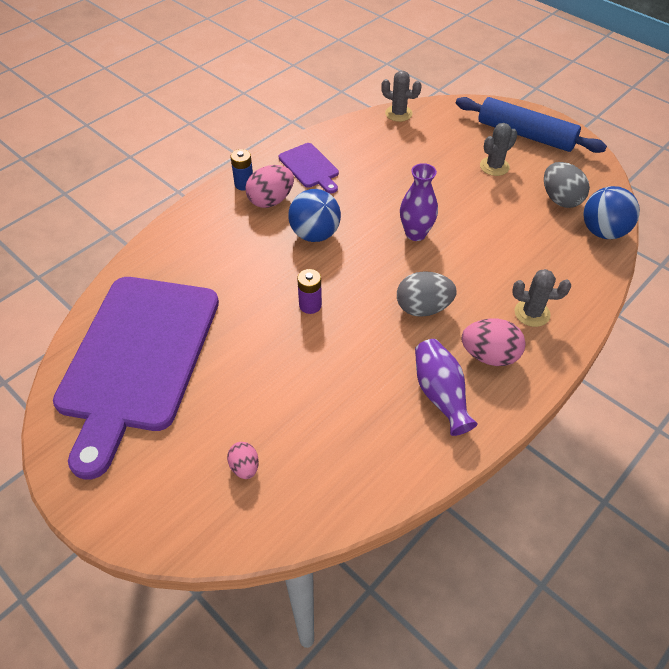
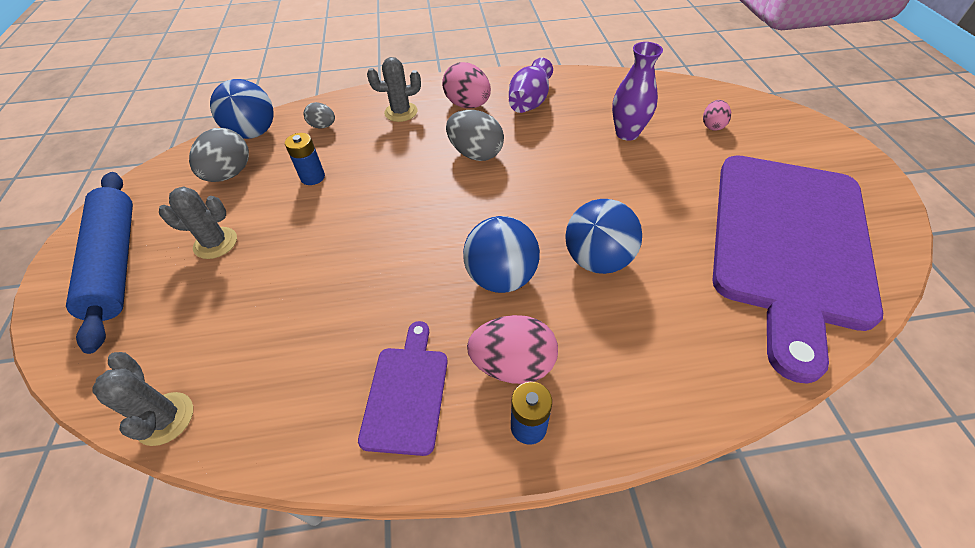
camera: 140 degrees left, 0 degrees up
(138, 358) = (789, 243): purple cutting board -> purple cutting board turned 150 degrees clockwise
(265, 274) = (597, 259): none -> blue ball
(310, 305) = (574, 205): purple battery -> none
(415, 233) = (398, 217): purple vase -> purple vase (627, 133)
(507, 226) = (312, 177): none -> blue battery
(532, 313) = (401, 112): grey cactus -> grey cactus turned 60 degrees counterclockwise
(567, 265) = (323, 126): none -> grey egg

